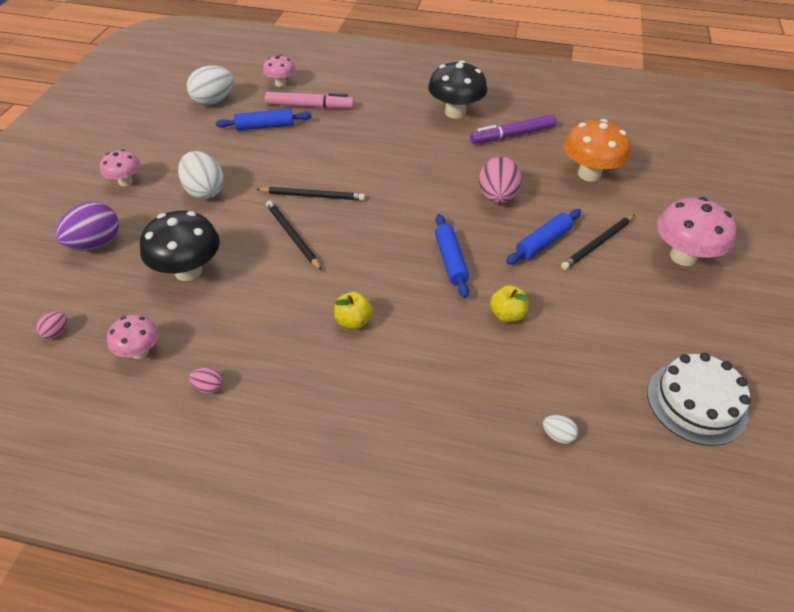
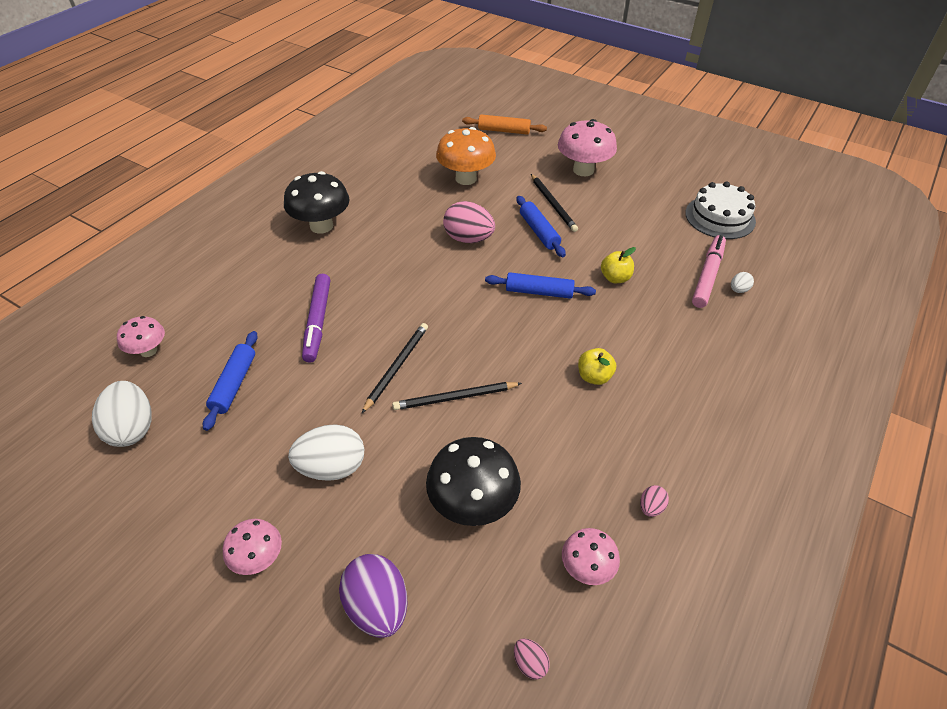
camera: 70 degrees left, 0 degrees up
(309, 106) = (222, 334): pink marker -> pink marker (707, 276)
(512, 135) = (384, 202): purple marker -> purple marker (317, 322)
(699, 180) = (504, 131): none -> orange rolling pin

